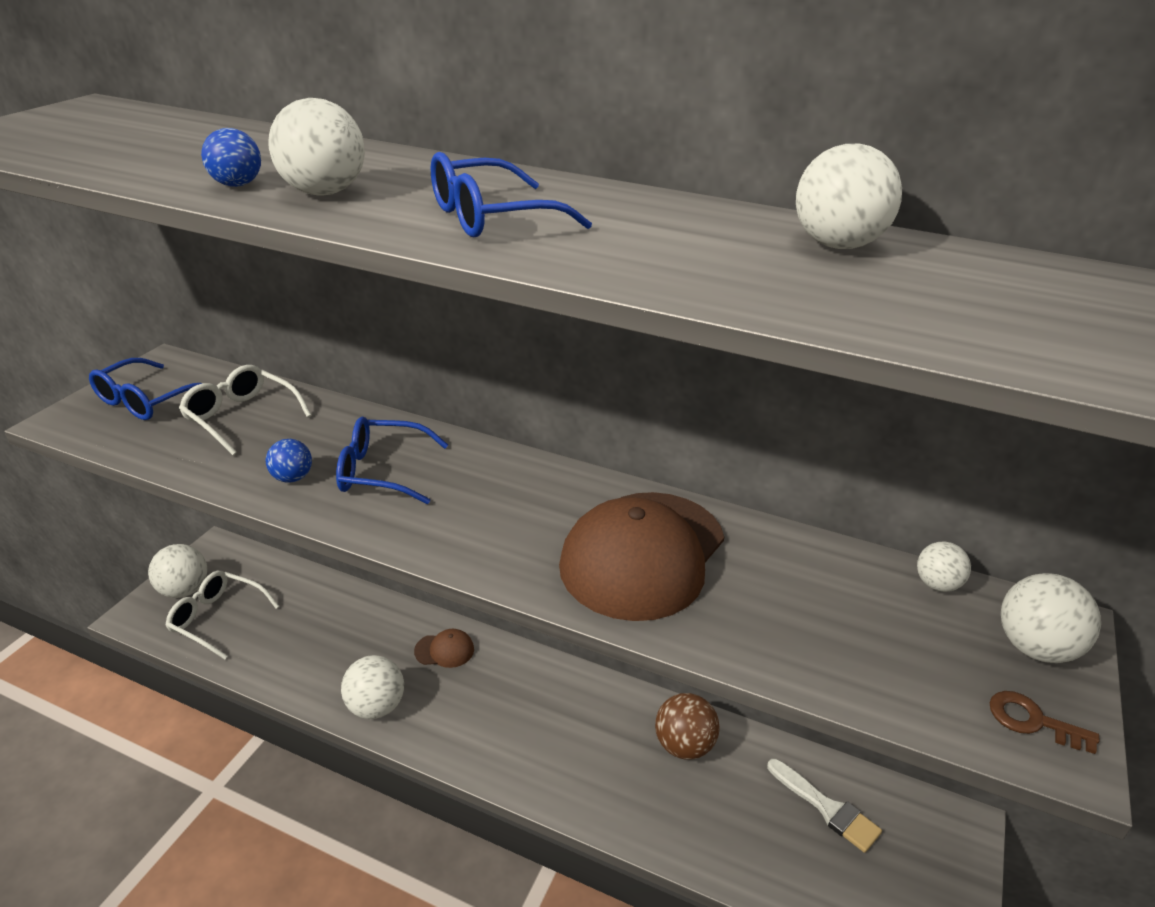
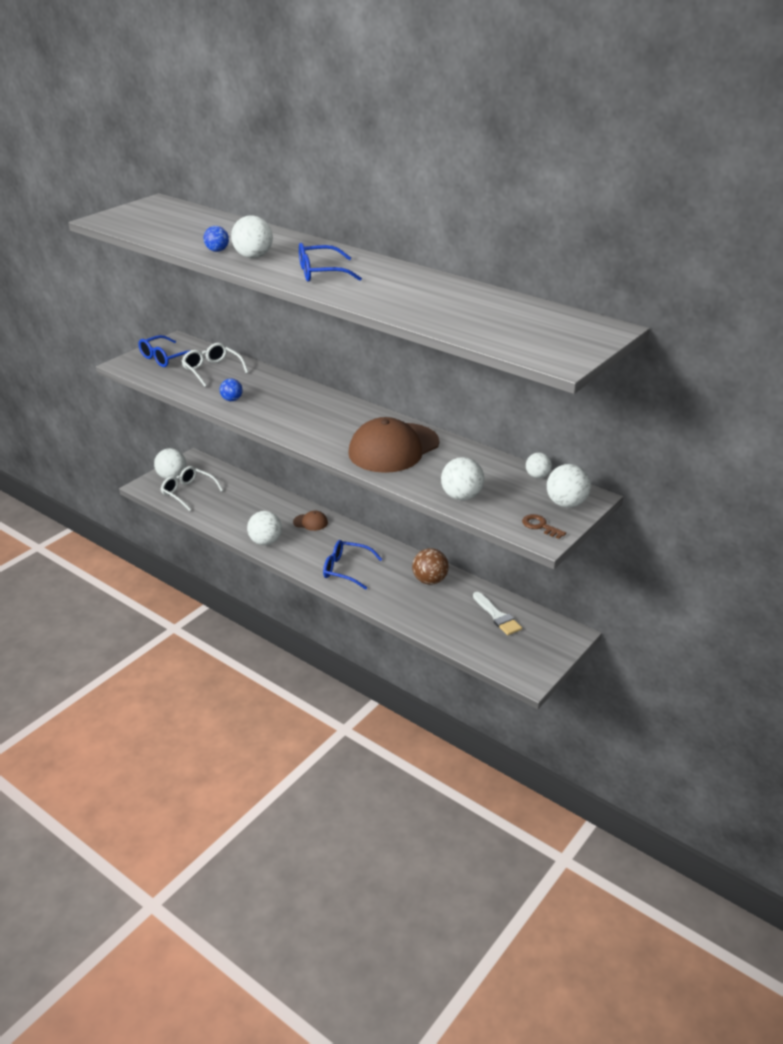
camera: 15 degrees right, 0 degrees up
(381, 471) = (277, 401): blue glasses -> blue glasses (346, 569)
(837, 245) = (466, 295): white ball -> white ball (461, 496)

